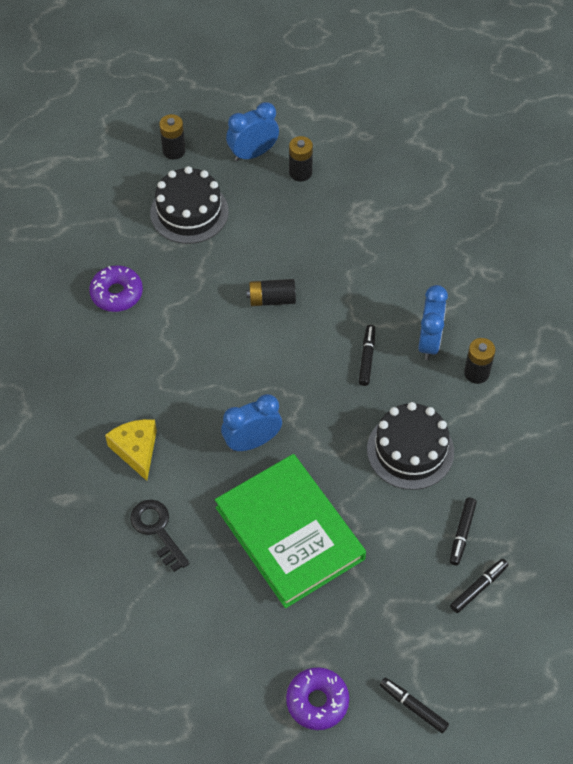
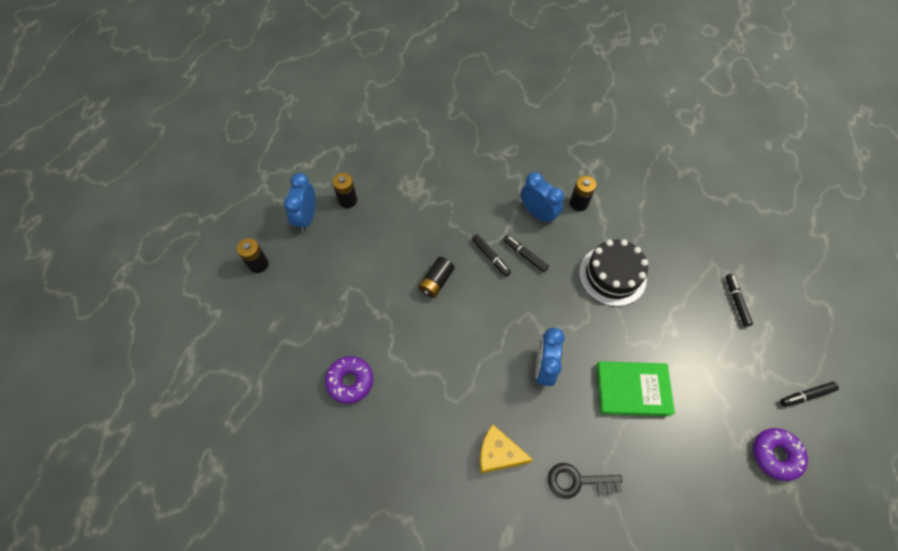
camera: 55 degrees left, 5 degrees up
(189, 212) = (320, 287): black cake -> none
(289, 533) = (632, 389): green book -> green book, size x0.65
(462, 533) = (691, 285): black marker -> black marker (490, 257)

